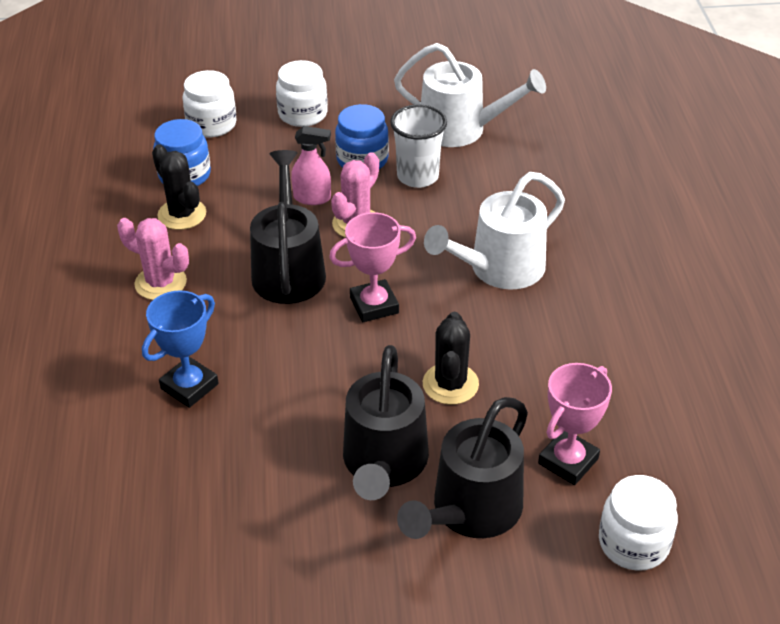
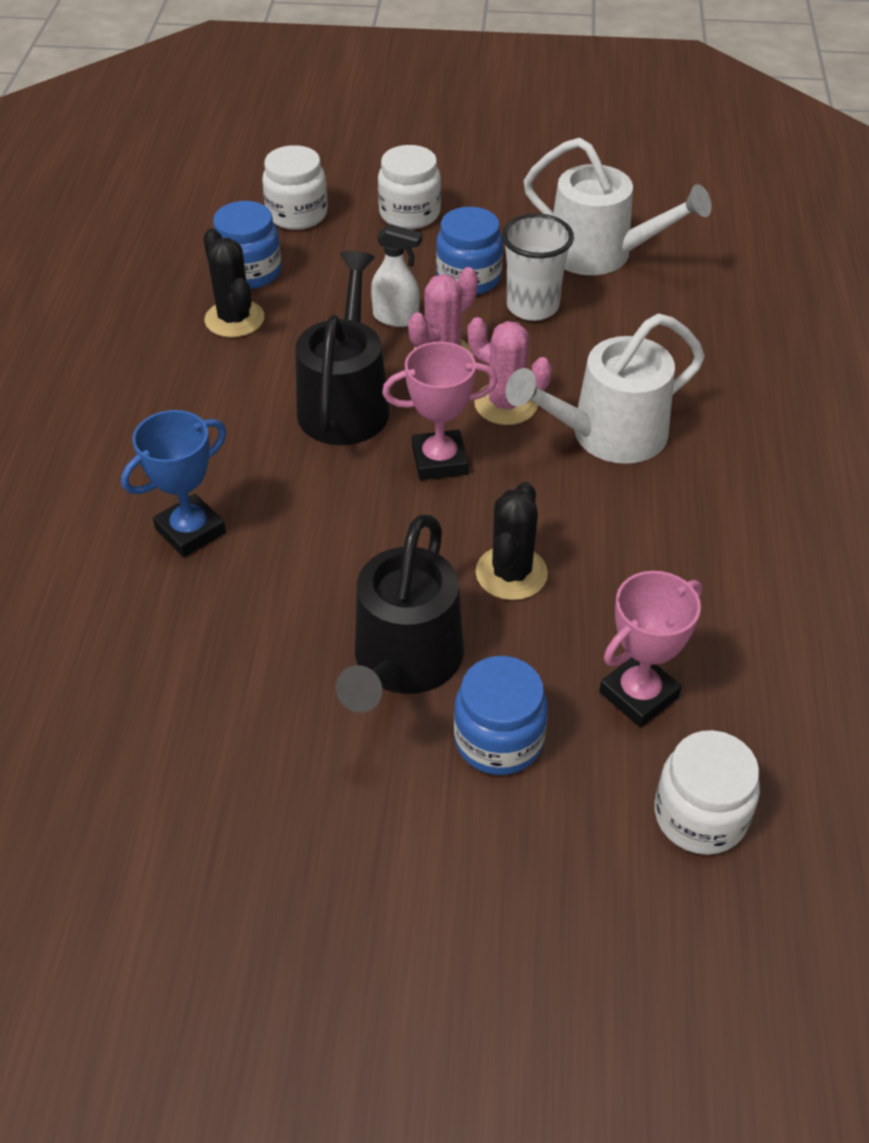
camera: 10 degrees right, 5 degrees up
(160, 283) = (188, 399): pink cactus -> pink cactus (506, 404)
(312, 198) = (396, 318): pink spray bottle -> white spray bottle
(471, 510) = (498, 740): black watering can -> blue jar

